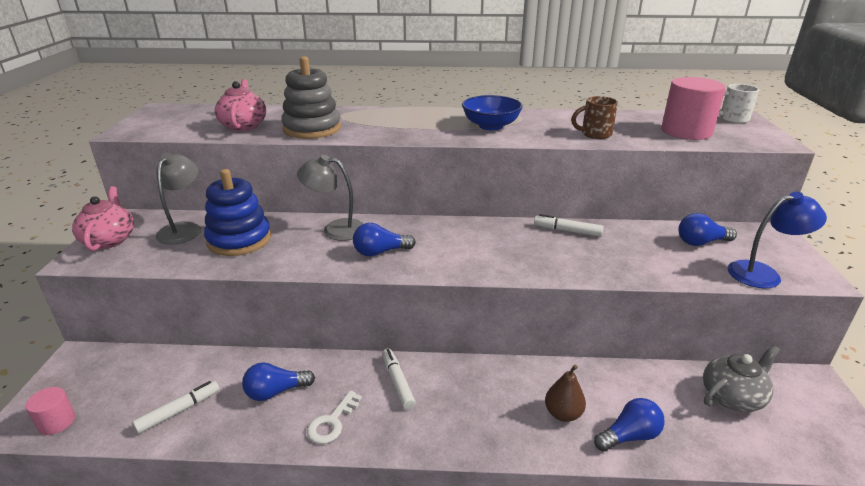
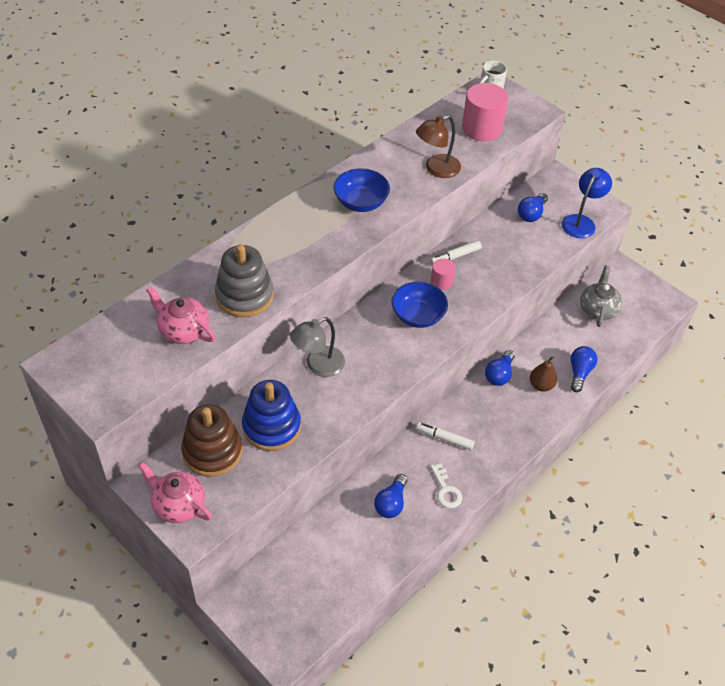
camera: 50 degrees left, 20 degrees up
(57, 422) = (302, 633): pink cylinder -> pink cylinder (441, 281)
(179, 411) = (358, 562): white marker -> none
(183, 229) = (212, 451): grey lamp -> brown stacking toy
(380, 252) = (377, 362): blue light bulb -> blue light bulb (499, 374)
(467, 246) = (418, 316): none -> blue bowl
(594, 134) = (436, 169): brown mug -> brown lamp

